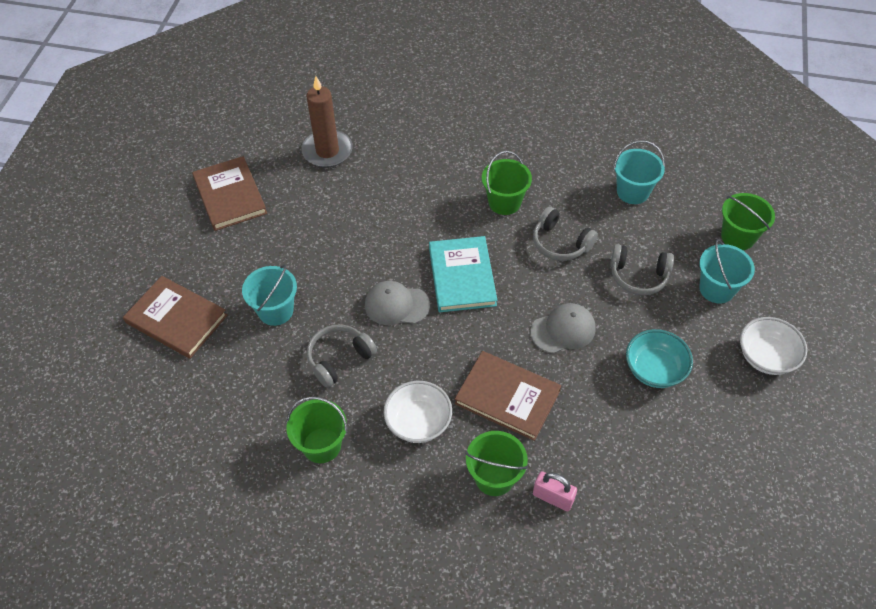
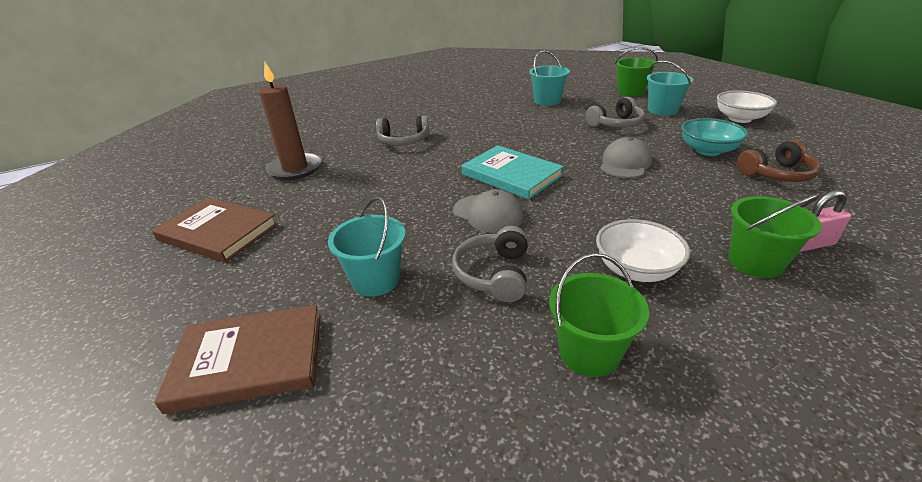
camera: 40 degrees left, 20 degrees down
(396, 305) = (488, 214): grey cap -> grey cap turned 105 degrees counterclockwise
(504, 202) = (479, 134): green bucket -> none
(507, 397) = (662, 212): brown book -> none
(560, 243) = (546, 133): grey headphones -> grey headphones (403, 141)
(657, 435) = (776, 174): none -> brown headphones

